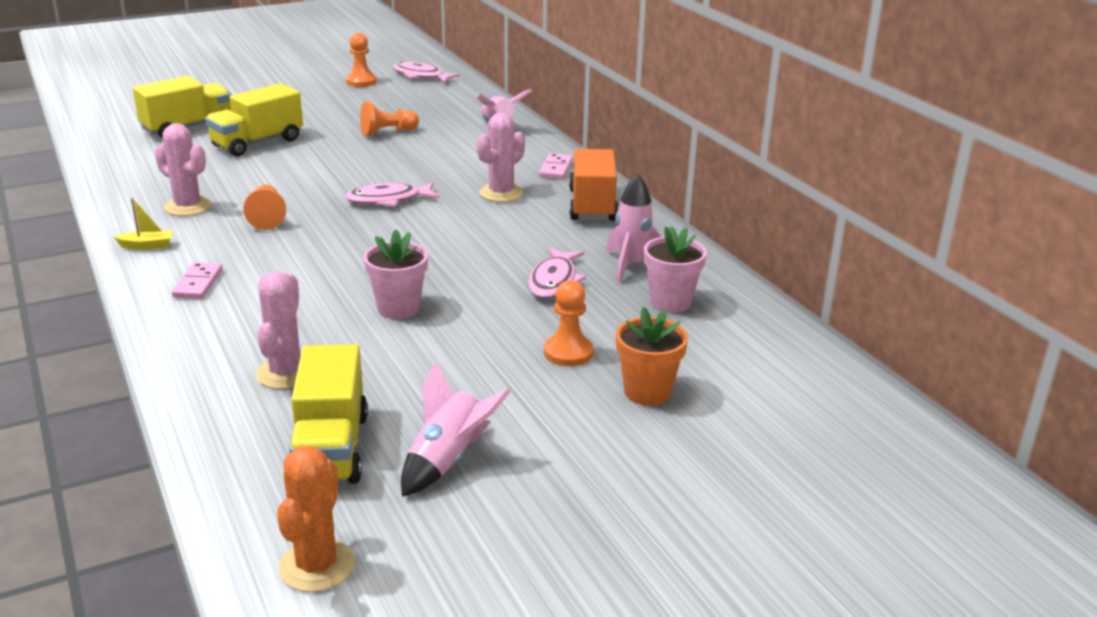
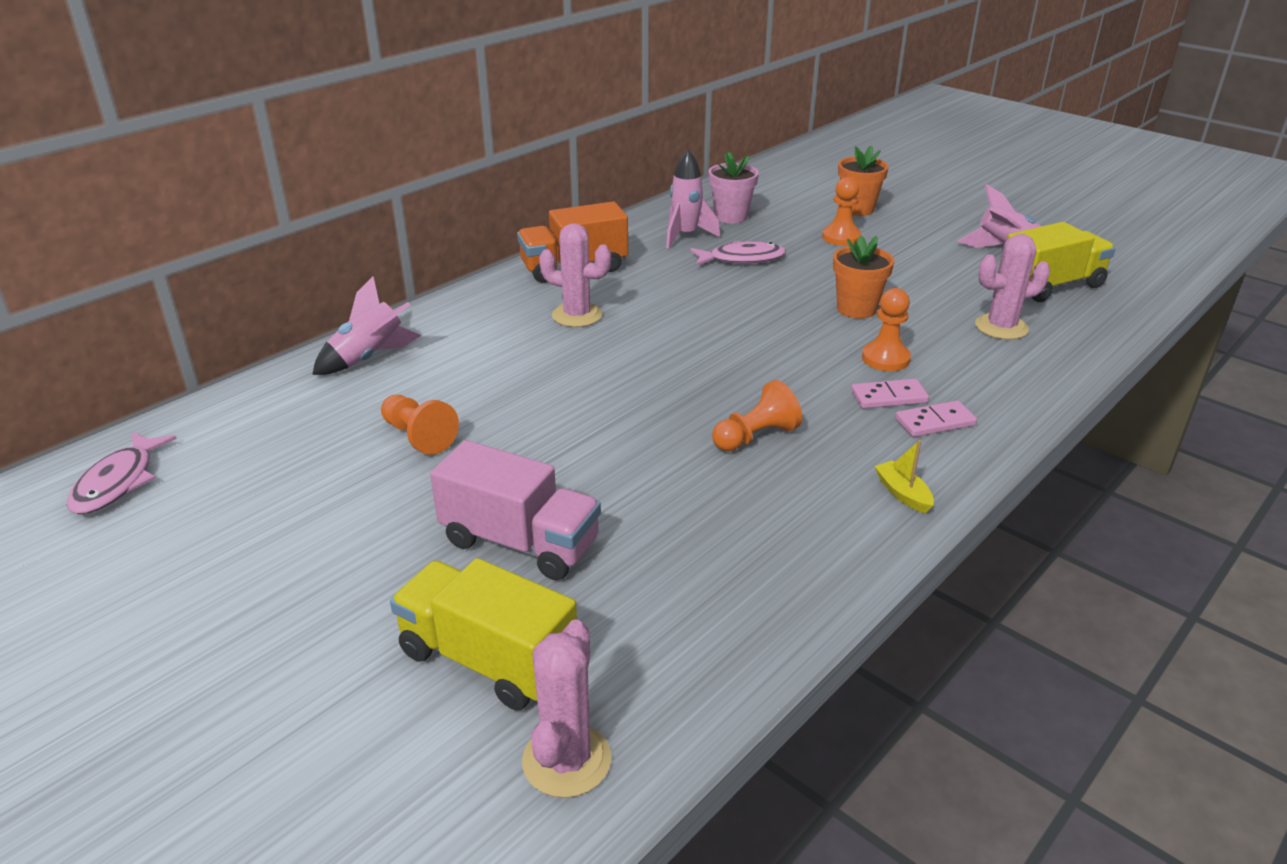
camera: 110 degrees left, 5 degrees up
(188, 207) = (781, 510): pink cactus -> pink cactus (566, 760)
(257, 143) = (520, 542): yellow truck -> pink truck
(317, 566) = (1139, 262): orange cactus -> none
(361, 82) = (157, 540): orange pawn -> orange pawn (885, 359)
(388, 200) = (644, 373): pink fish -> none
(398, 308) = (856, 309): pink flower pot -> orange flower pot
(556, 169) = (489, 300): pink domino -> pink domino (889, 397)

